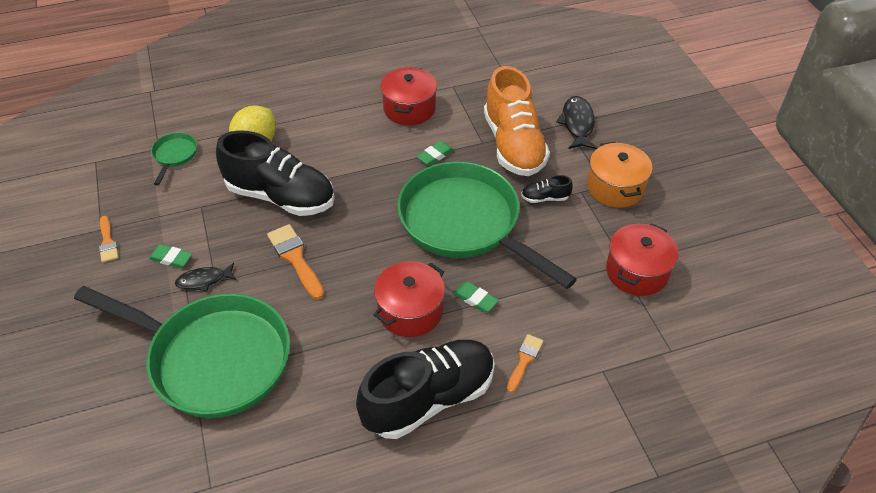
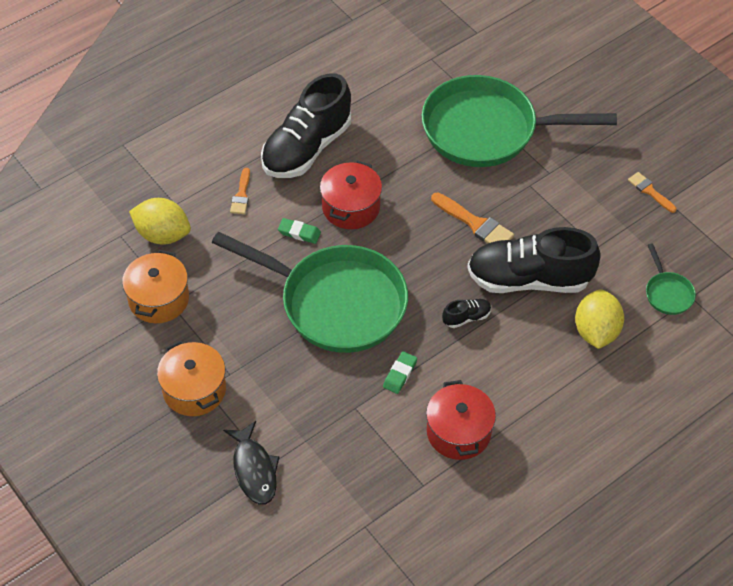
camera: 160 degrees right, 5 degrees up
(171, 258) = (583, 193): green eraser -> none
(204, 280) = (540, 183): black fish -> none
(513, 145) = (319, 414): orange shoe -> none
(545, 198) = (265, 355): black shoe -> black shoe (466, 317)
(623, 338) = (163, 235): none -> yellow lemon
(637, 272) = (159, 299): red pot -> orange pot

